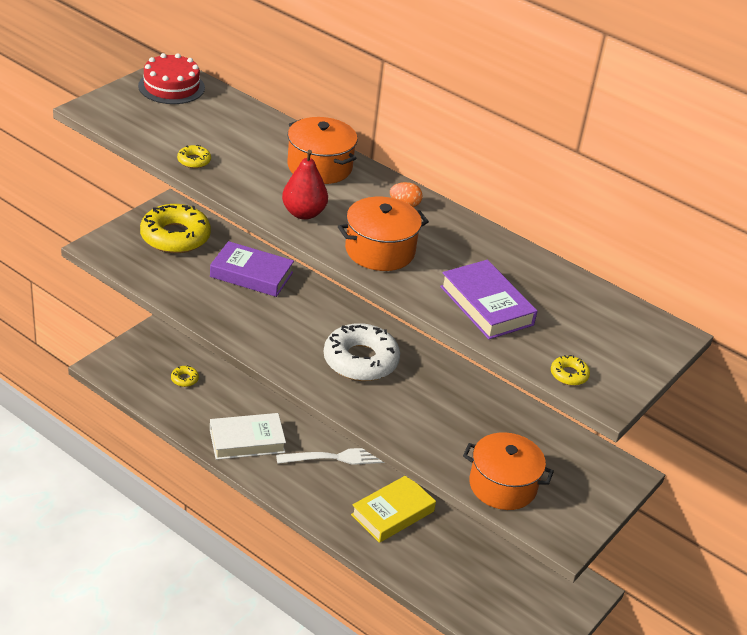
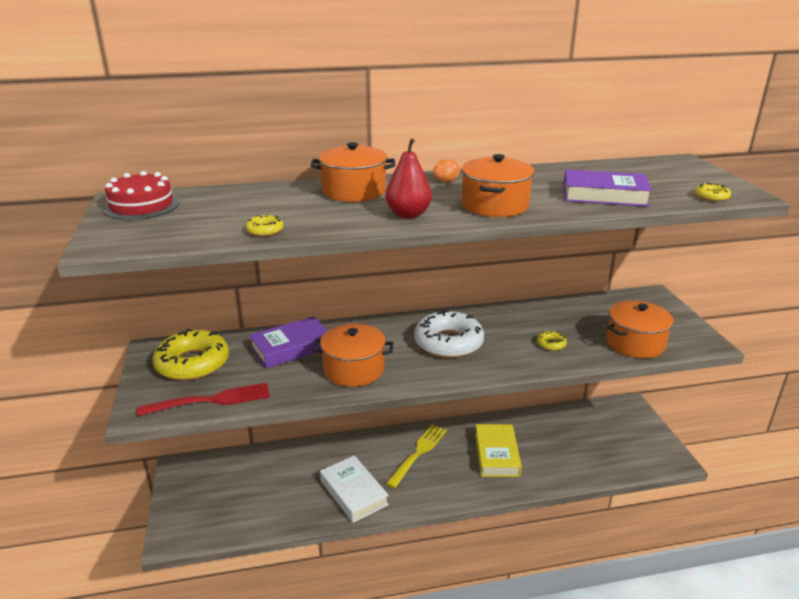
camera: 45 degrees left, 10 degrees down
(143, 272) = (210, 401): none -> red fork
(184, 379) = (249, 493): yellow donut -> yellow donut (551, 344)
(247, 441) = (353, 492): white book -> white book turned 60 degrees counterclockwise
(259, 324) = (354, 369): none -> orange pot
(336, 458) = (418, 453): white fork -> yellow fork

